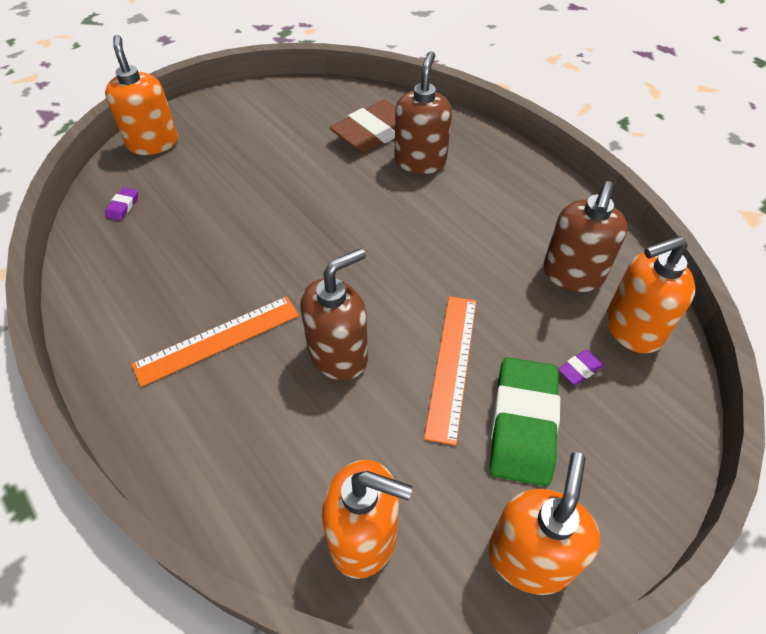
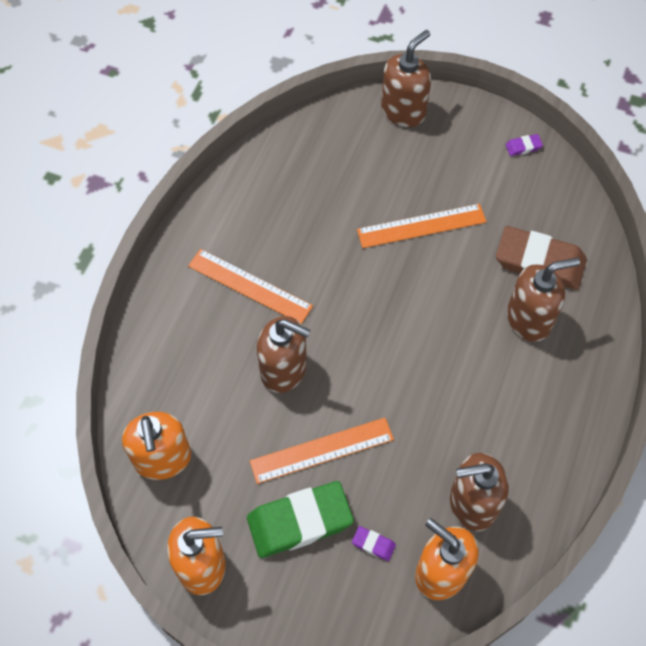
camera: 60 degrees right, 10 degrees up
(123, 206) = (325, 142): purple eraser -> purple eraser (523, 147)
(153, 143) = (403, 111): orange soap dispenser -> brown soap dispenser
(275, 183) = (421, 226): none -> orange ruler

